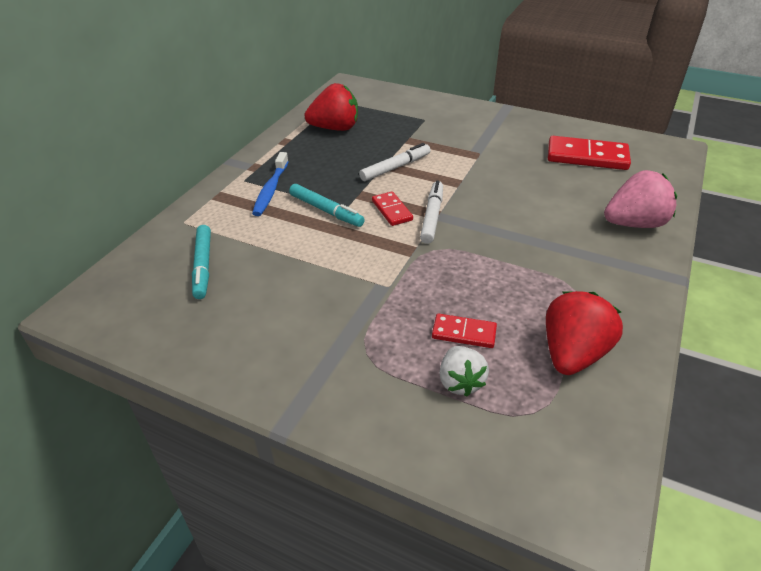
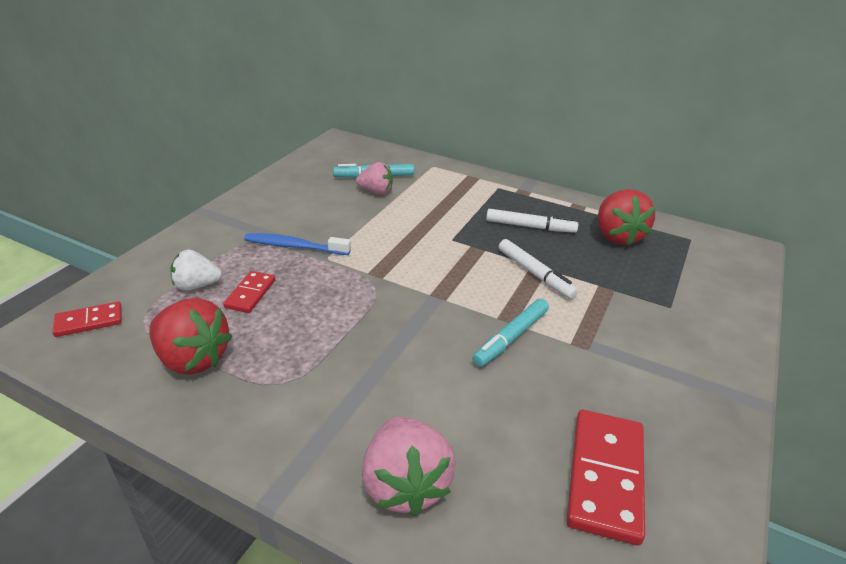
camera: 90 degrees right, 5 degrees down
(244, 262) = (376, 191): none -> pink strawberry
(271, 190) = (482, 200): blue toothbrush -> blue toothbrush (294, 246)
(326, 211) = (447, 228): turquoise marker -> turquoise marker (511, 337)
(392, 210) = (446, 266): red domino -> red domino (89, 321)
(432, 216) = (434, 292): white marker -> white marker (530, 227)

